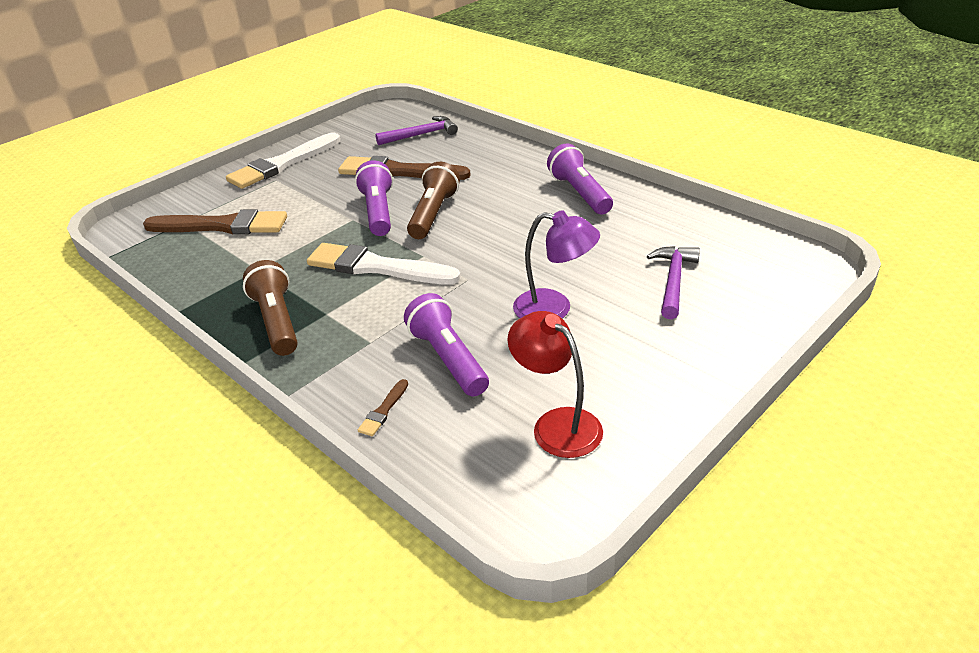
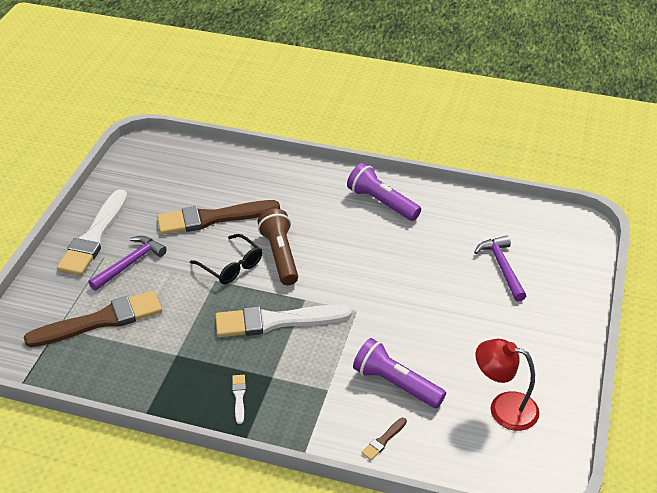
camera: 30 degrees left, 5 degrees up
(277, 321) = (239, 397): brown flashlight -> white brush
(378, 212) = (231, 266): purple flashlight -> black glasses
(383, 410) = (383, 440): brown brush -> brown brush turned 45 degrees clockwise
(421, 135) = (199, 170): purple hammer -> purple hammer (130, 263)
(554, 309) = (438, 317): purple lamp -> none

